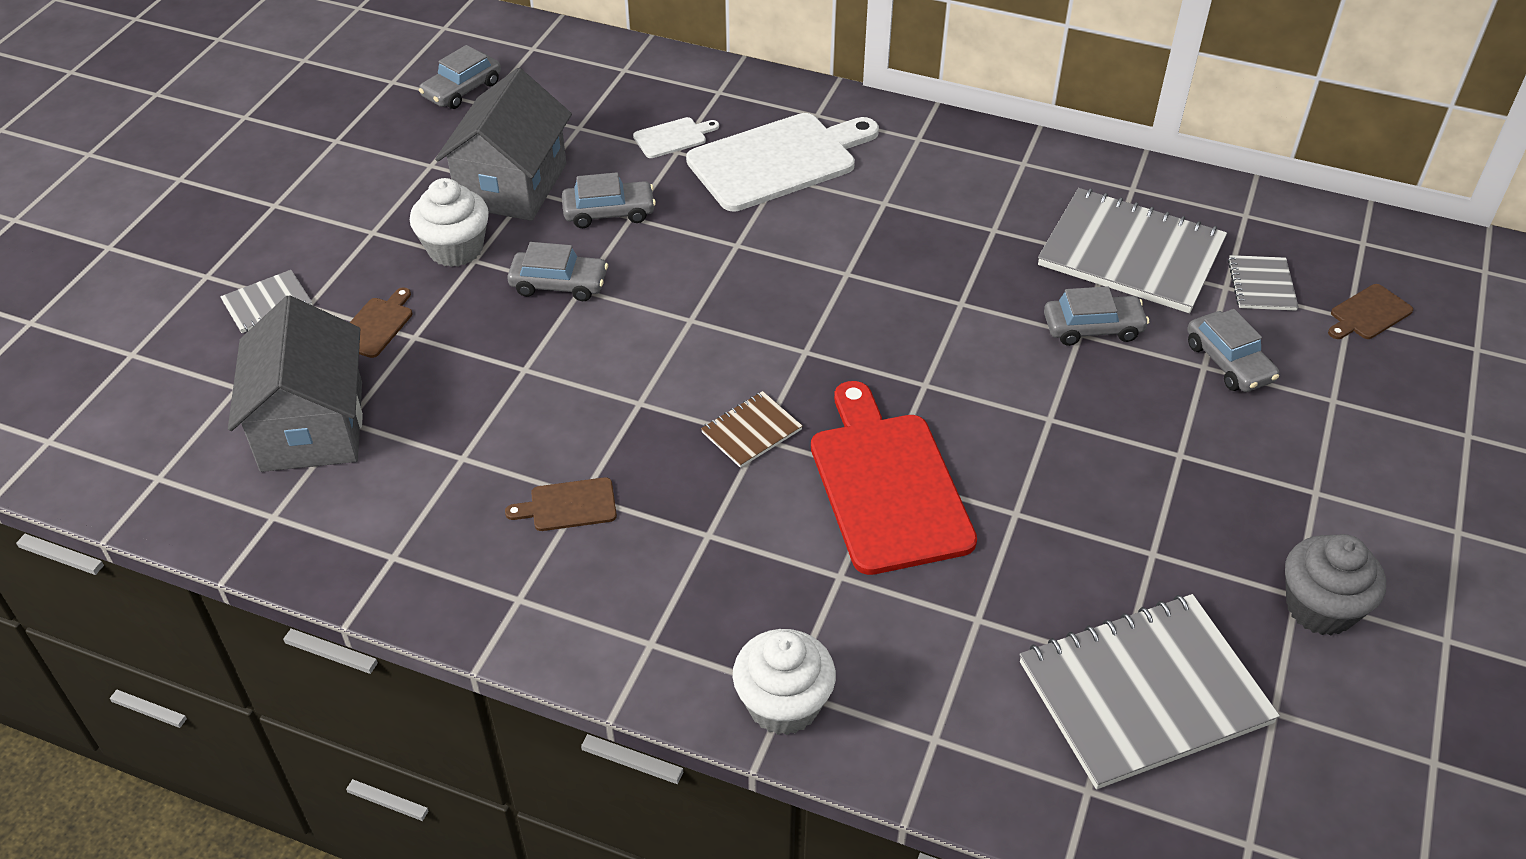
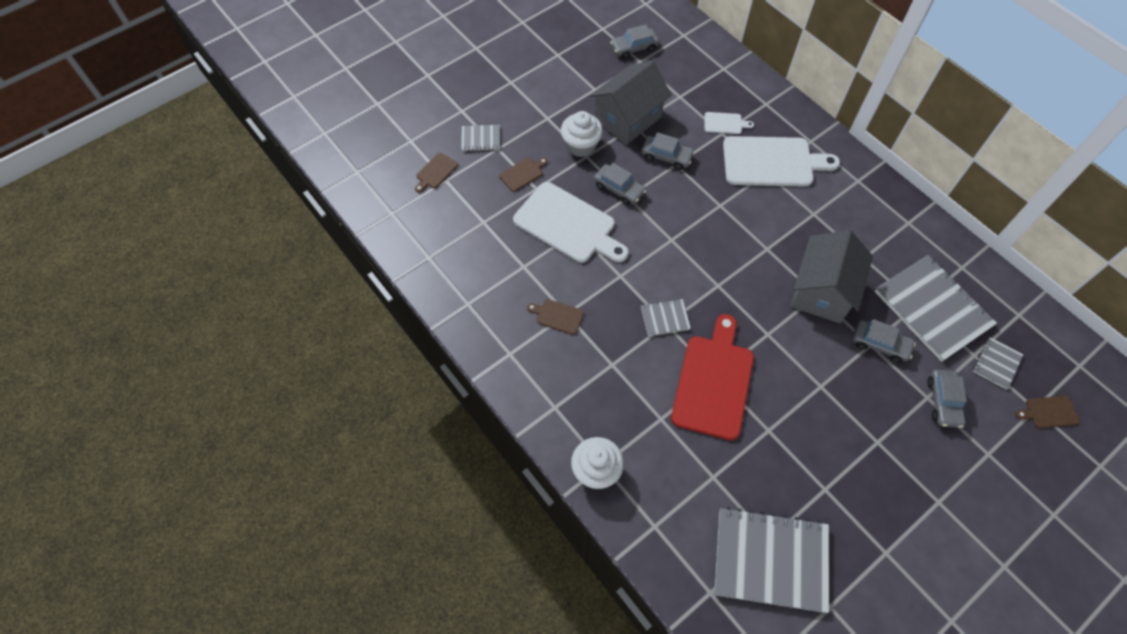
camera: 30 degrees right, 15 degrees up
(209, 383) = (435, 172): none -> brown cutting board
(312, 426) = (468, 217): grey house -> grey house (822, 291)
(503, 367) = (568, 225): none -> white cutting board
(751, 431) = (665, 318): brown notebook -> grey notebook
(1320, 608) = (894, 566): grey cupcake -> none

